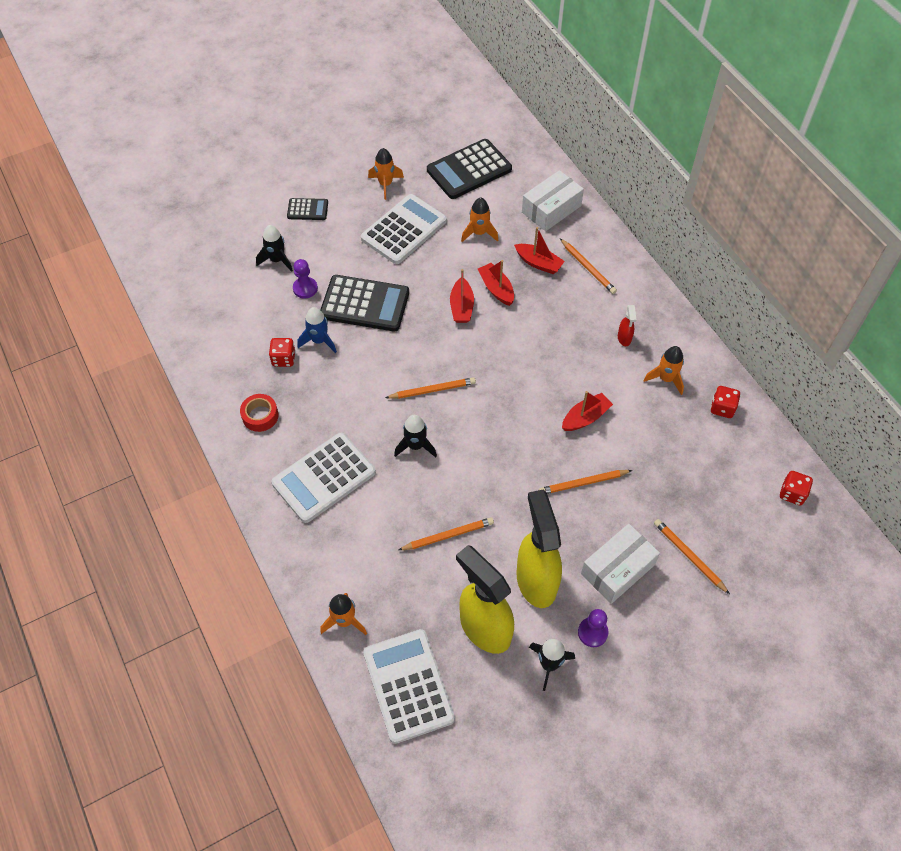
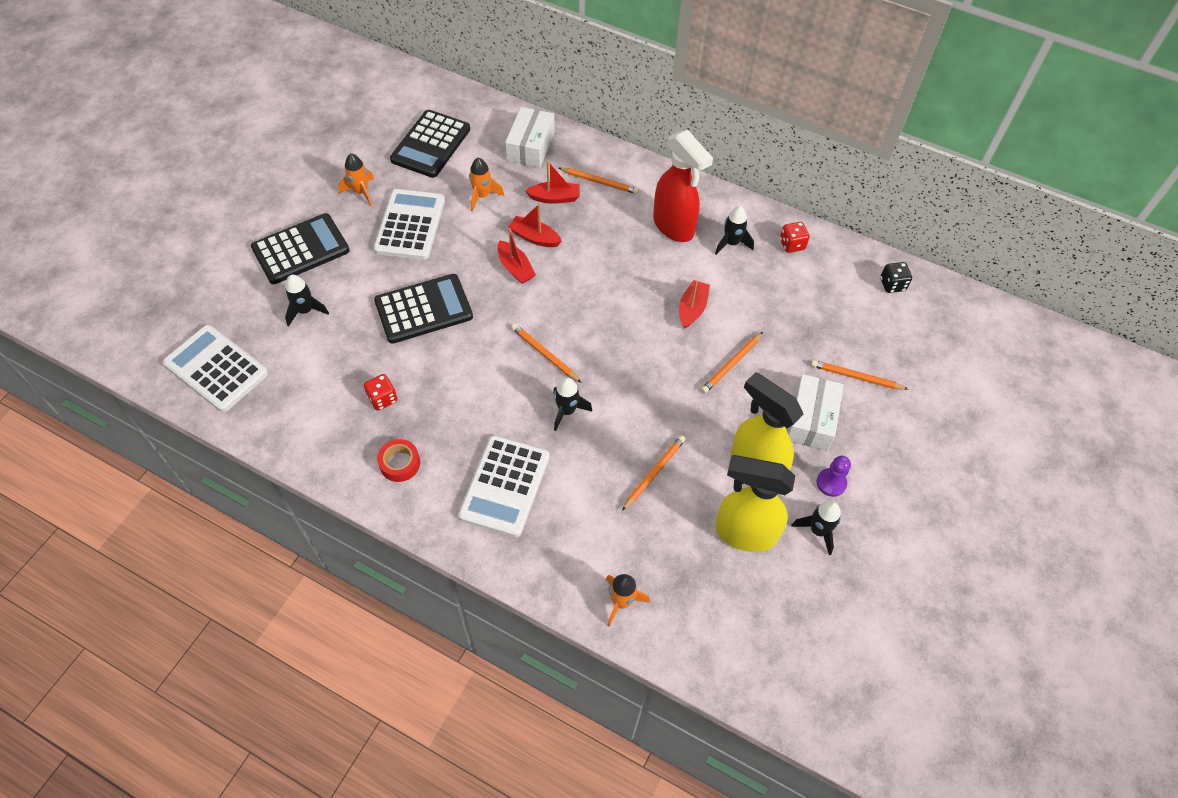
camera: 35 degrees left, 0 degrees up
(305, 288) = (354, 323): purple pawn -> none
(307, 209) = (301, 249): black calculator -> black calculator, size x1.95
(319, 341) = (405, 364): blue rocket -> none
(408, 685) = (719, 622): white calculator -> white calculator (216, 369)
(432, 390) = (544, 354): orange pencil -> orange pencil turned 90 degrees counterclockwise
(624, 338) = (674, 227): red spray bottle -> red spray bottle, size x2.43
(666, 379) = (731, 243): orange rocket -> black rocket
(792, 494) = (892, 285): red dice -> black dice

